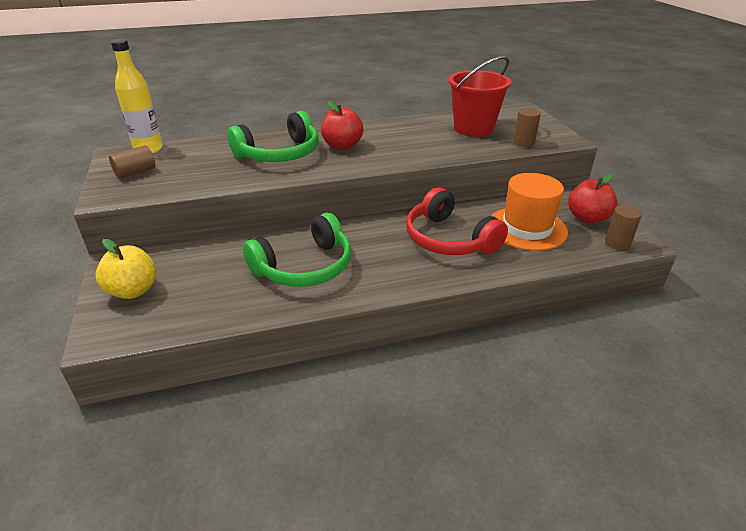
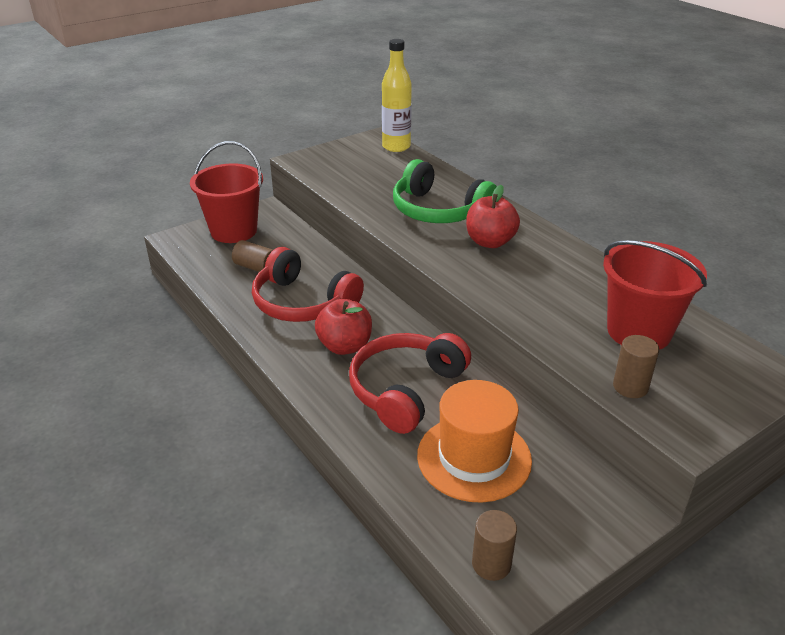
camera: 70 degrees right, 0 degrees up
(133, 290) = (234, 231): yellow apple -> red bucket
(135, 172) = (349, 156): brown cylinder -> brown cylinder (256, 267)
(304, 267) = (303, 303): green headphones -> red headphones
(587, 218) = (547, 525): red apple -> red apple (345, 346)

